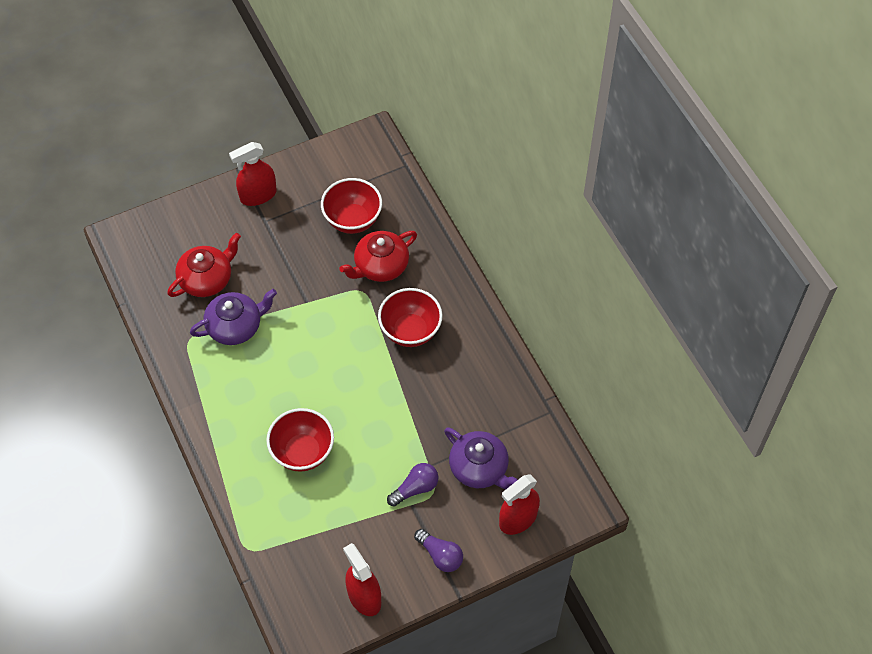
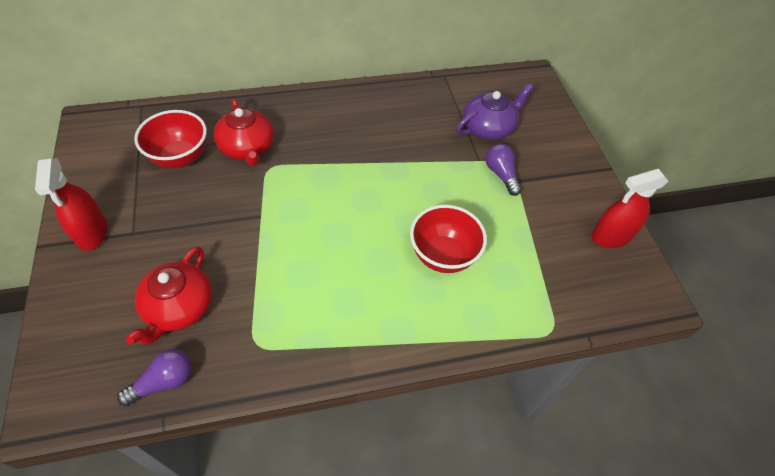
camera: 80 degrees left, 5 degrees down
(207, 279) = (179, 308): red teapot -> red teapot turned 135 degrees counterclockwise
(235, 326) = (261, 289): purple teapot -> none
(410, 331) = (332, 142): red bowl -> none
(440, 555) = (570, 172): purple light bulb -> purple light bulb (164, 382)
(518, 519) = (540, 116): red spray bottle -> none

